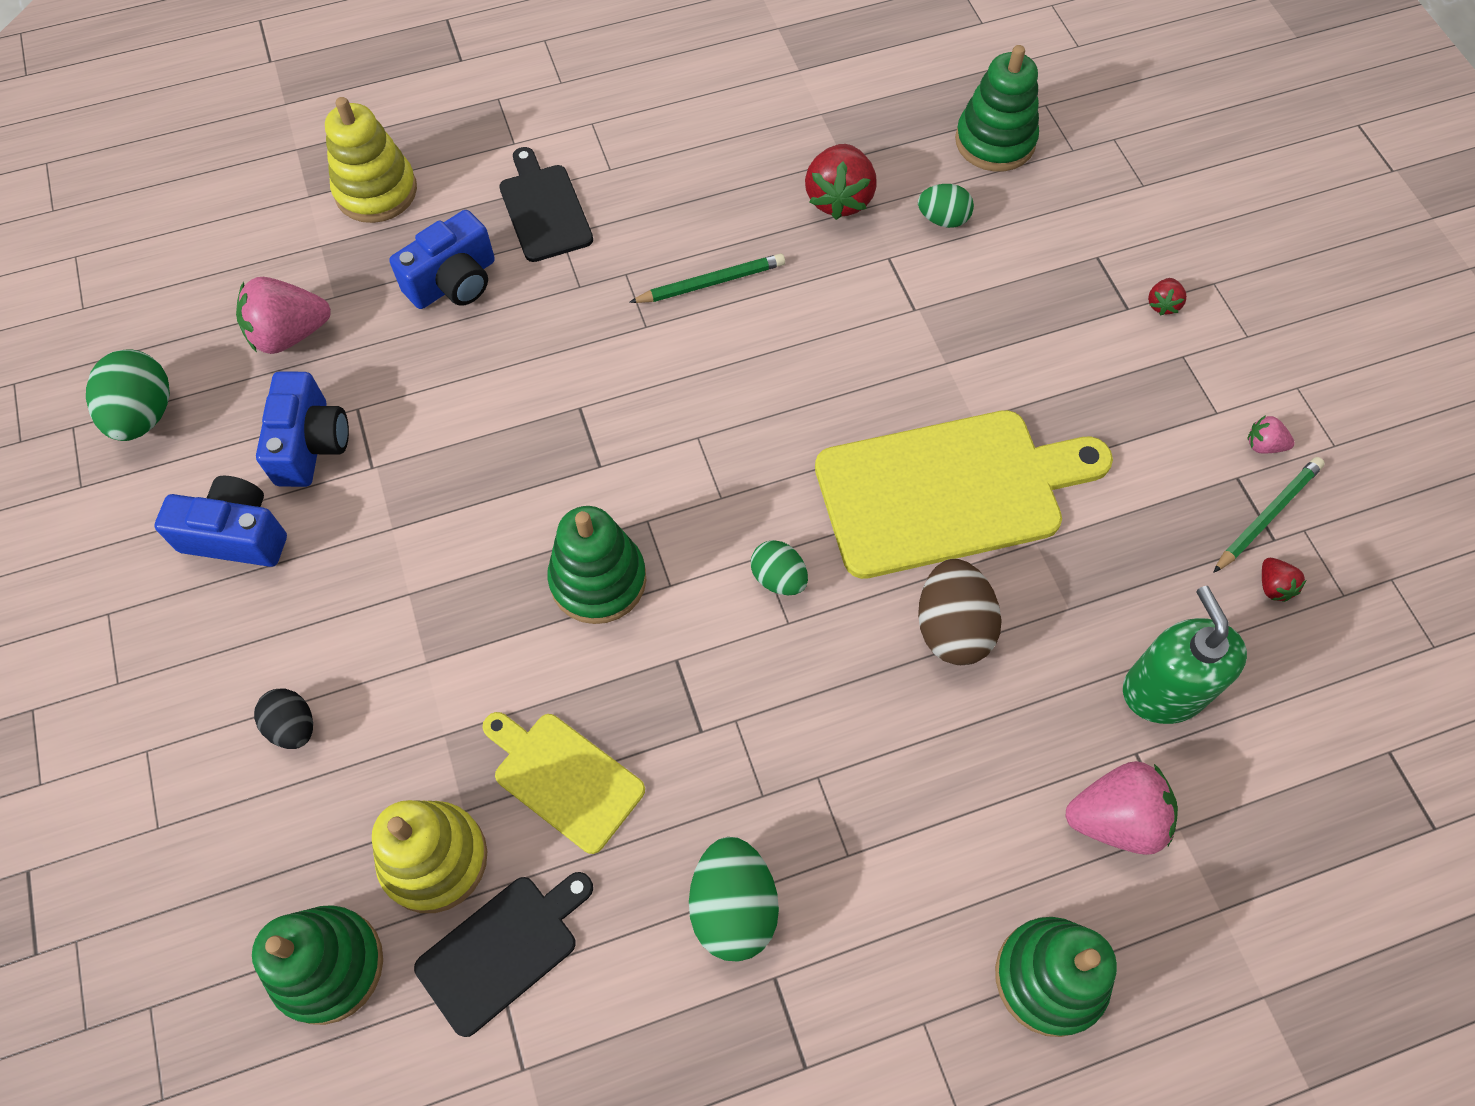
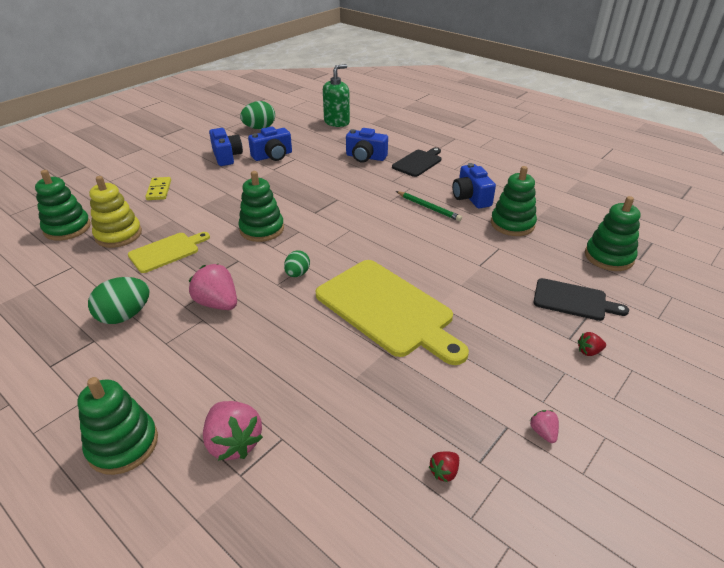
camera: 60 degrees right, 25 degrees down
(289, 334) = (312, 138): pink strawberry -> pink strawberry (217, 303)
(293, 726) = (159, 190): black egg -> yellow domino
(376, 191) = (386, 132): yellow stacking toy -> none
(502, 949) = (85, 262): black cutting board -> black cutting board (573, 300)
(564, 778) = (167, 251): yellow cutting board -> yellow cutting board turned 45 degrees clockwise
(723, 204) = (471, 197): none -> blue camera
(839, 199) = (512, 224): red strawberry -> green stacking toy
(943, 219) = (541, 256): green egg -> none
(952, 628) = (311, 337): brown egg -> none
(1163, 690) = (331, 438): green soap dispenser -> green soap dispenser (337, 122)
(1267, 515) = (494, 451): green pencil -> none

